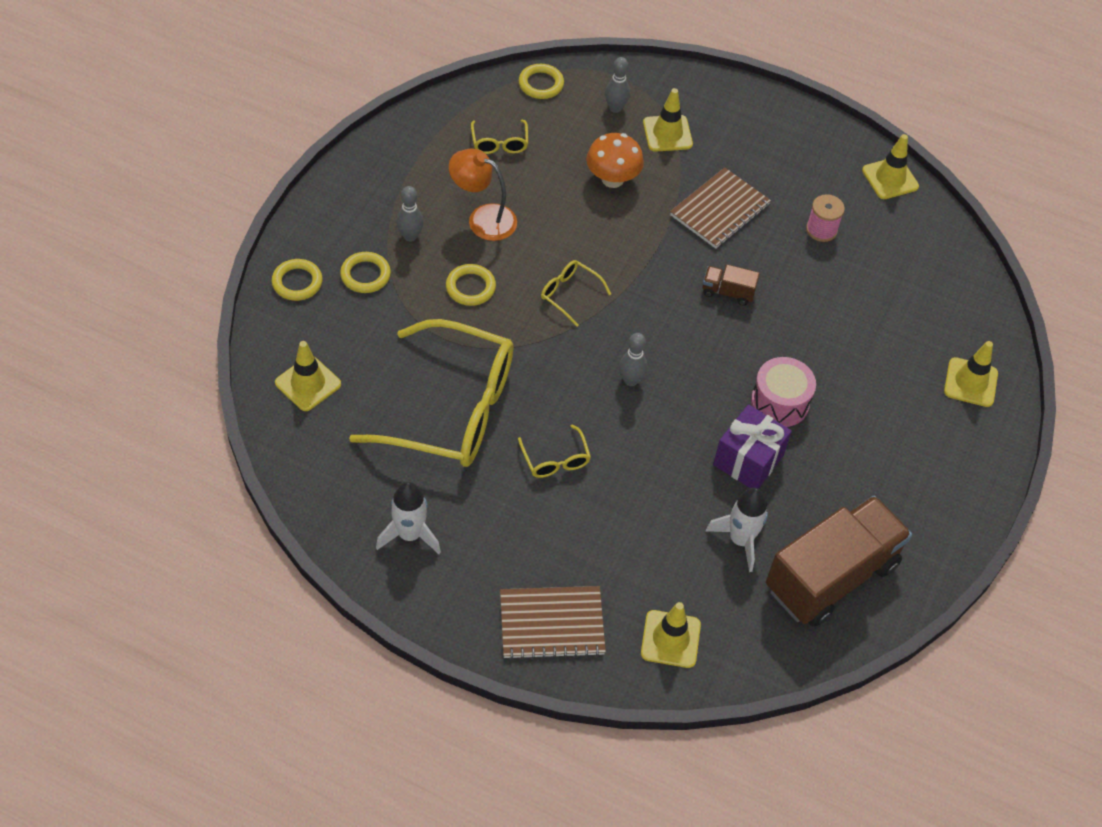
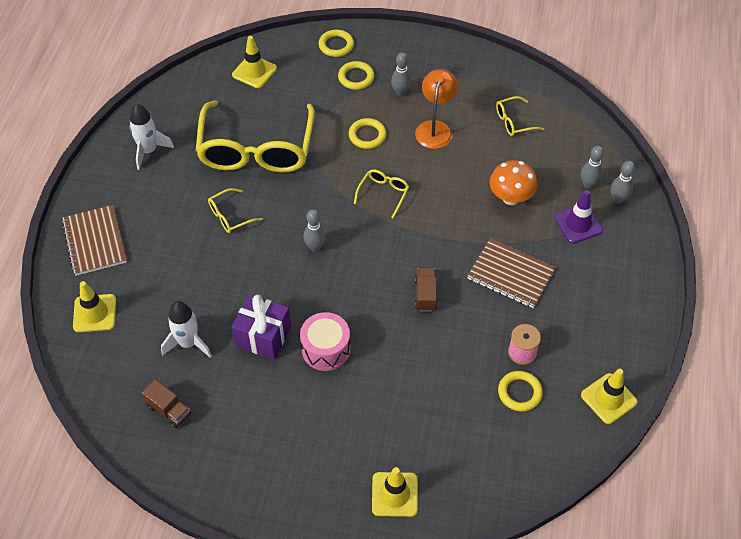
camera: 80 degrees right, 0 degrees up
(541, 84) = (588, 133): yellow ring -> yellow ring (519, 392)
(644, 90) = (618, 199): none -> grey bowling pin
(667, 133) = (578, 224): yellow traffic cone -> purple traffic cone
(831, 576) = (169, 410): brown truck -> brown truck, size x0.42

